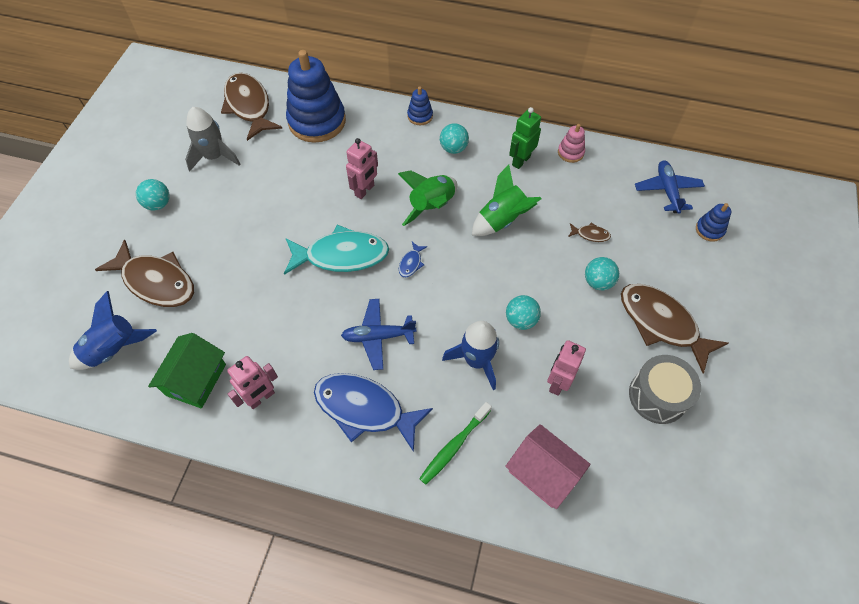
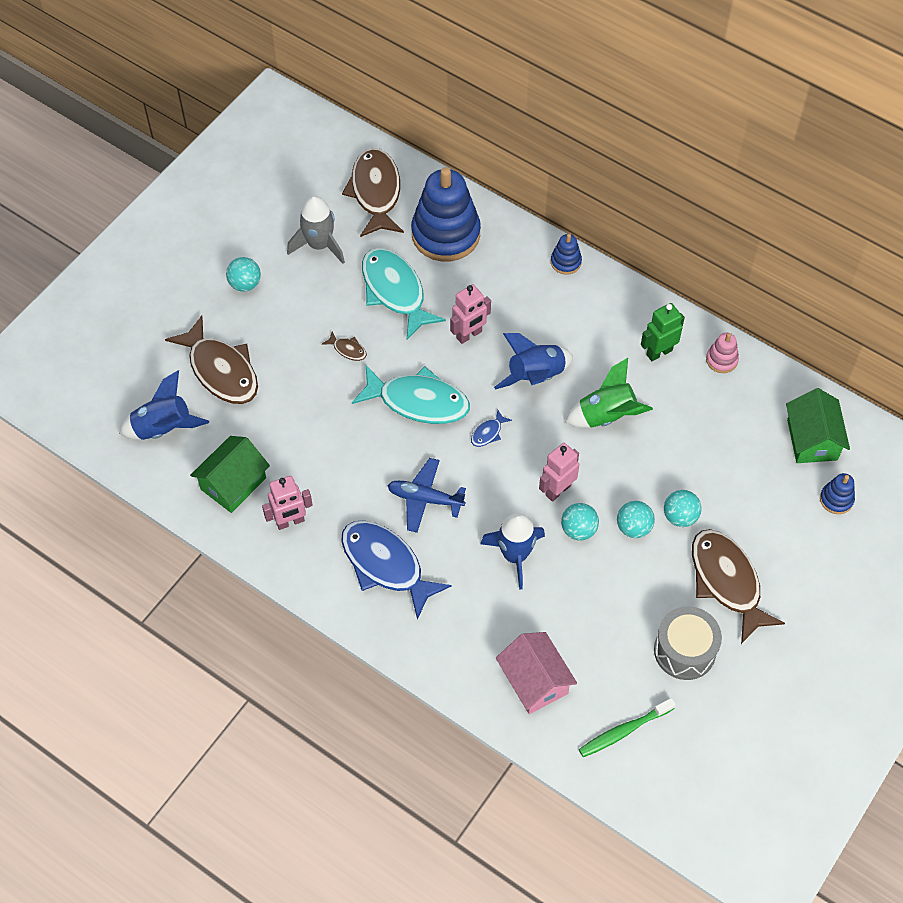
camera: 20 degrees right, 0 degrees up
(291, 174) = (395, 291): none -> turquoise fish
(432, 206) = (536, 376): green rocket -> blue rocket
(453, 148) = (588, 314): turquoise ball -> turquoise ball (633, 527)
(454, 446) = (459, 628): green toothbrush -> green toothbrush (624, 731)
(557, 382) = (588, 604): pink robot -> pink robot (557, 490)
(590, 234) = (697, 462): brown fish -> brown fish (348, 349)
(667, 190) = (812, 439): blue plane -> green house

